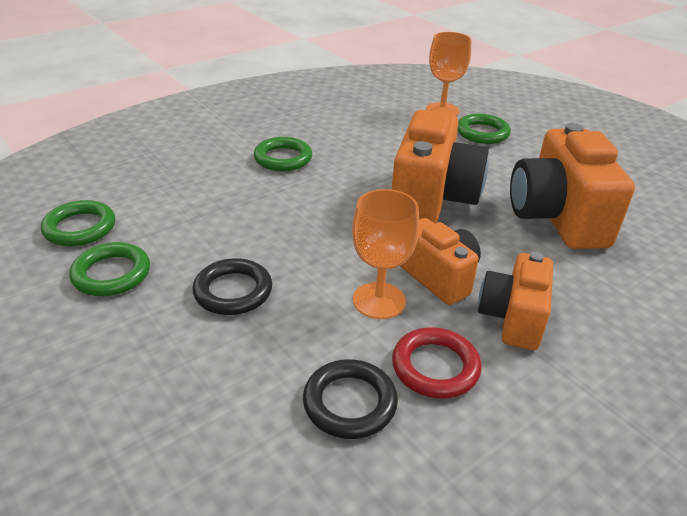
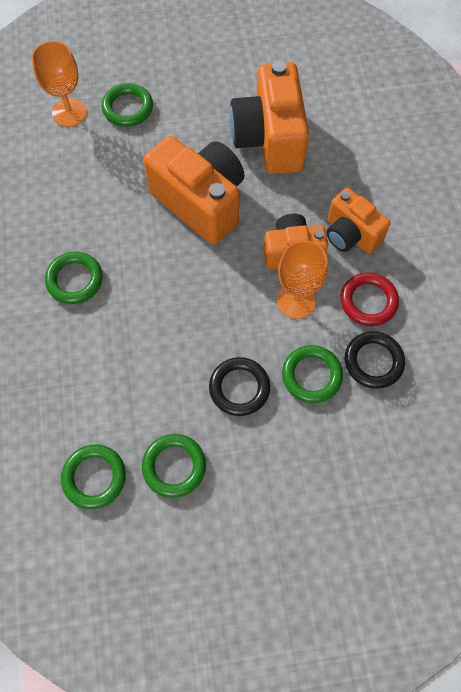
camera: 60 degrees left, 30 degrees up
(287, 347) = (311, 375): none -> green ring
(557, 218) = (269, 139): orange camera -> orange camera turned 60 degrees clockwise

